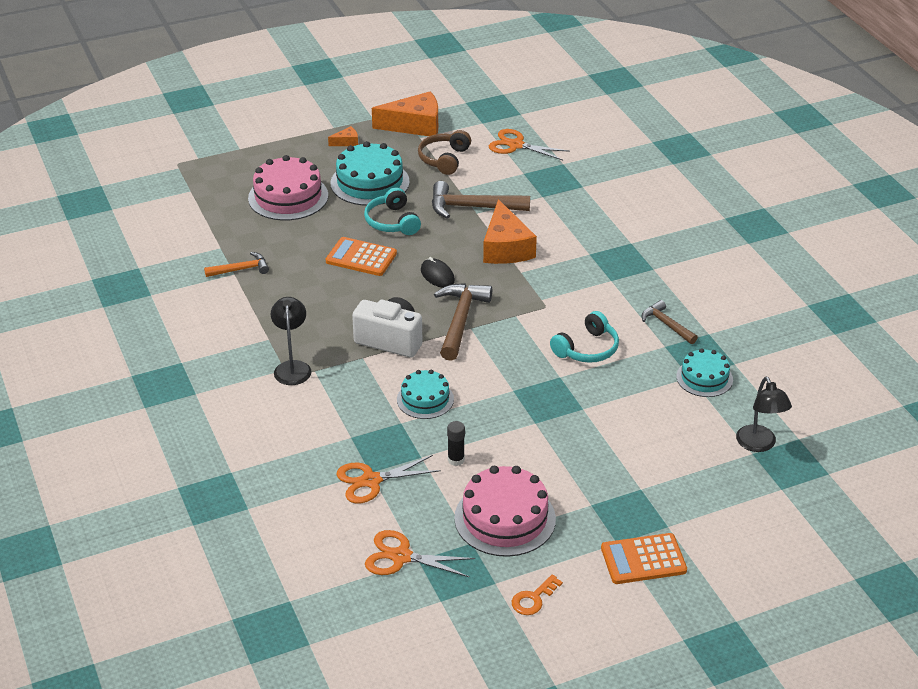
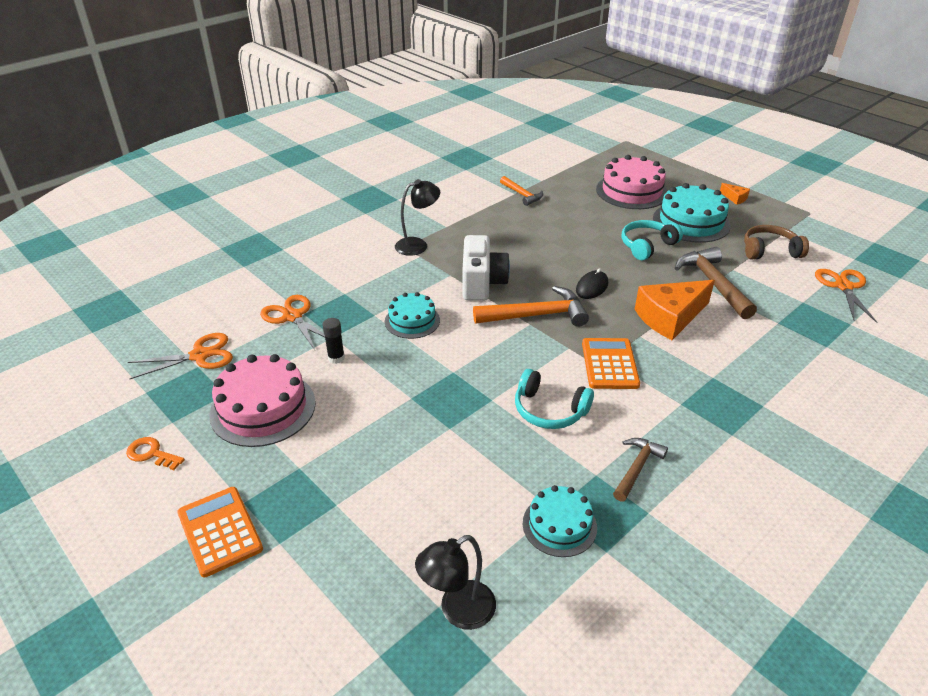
camera: 70 degrees right, 0 degrees up
(361, 257) = (583, 242): orange calculator -> orange calculator (609, 364)
(401, 556) = (200, 356): orange scissors -> orange scissors turned 75 degrees clockwise
(415, 125) = (801, 224): orange cheese -> none
(460, 320) = (536, 315): brown hammer -> orange hammer

